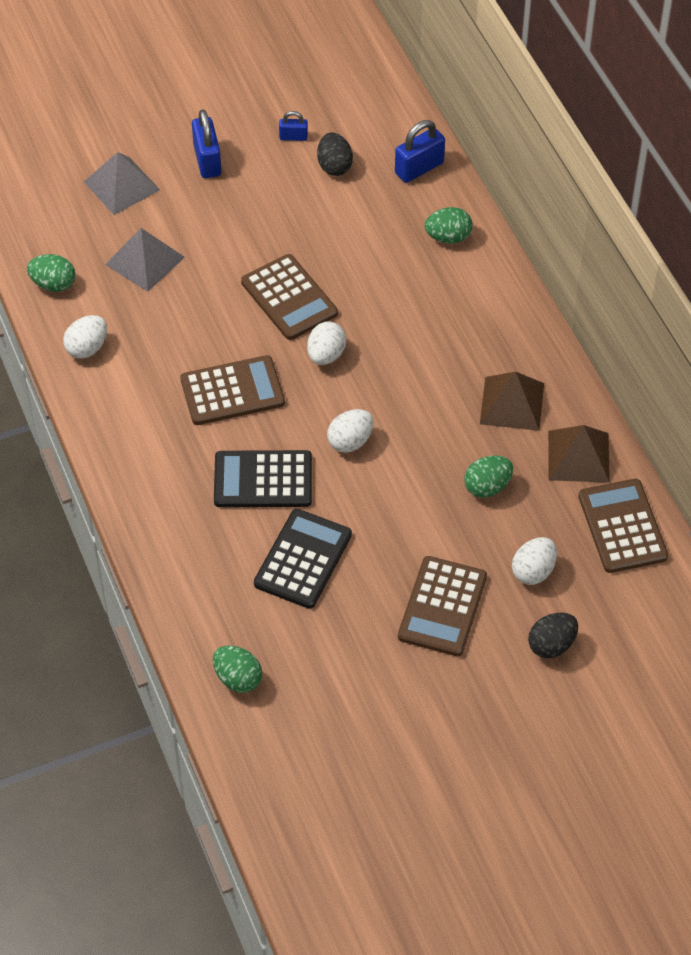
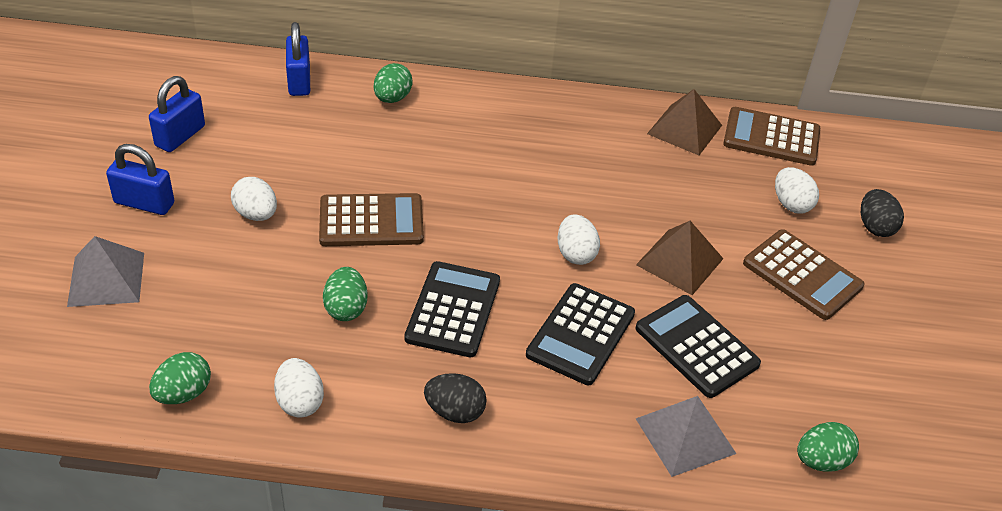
camera: 65 degrees left, 10 degrees down
(145, 260) = (225, 304): grey pyramid -> grey pyramid (685, 435)
(232, 391) = (453, 310): brown calculator -> black calculator
(293, 137) = (180, 136): blue padlock -> blue padlock, size x1.77
(326, 355) = (461, 226): white egg -> white egg (256, 214)
(334, 166) = (243, 127): black egg -> black egg (455, 412)
(487, 487) = (684, 192): green egg -> green egg (346, 308)
(512, 403) = (603, 140): brown pyramid -> brown pyramid (679, 261)

